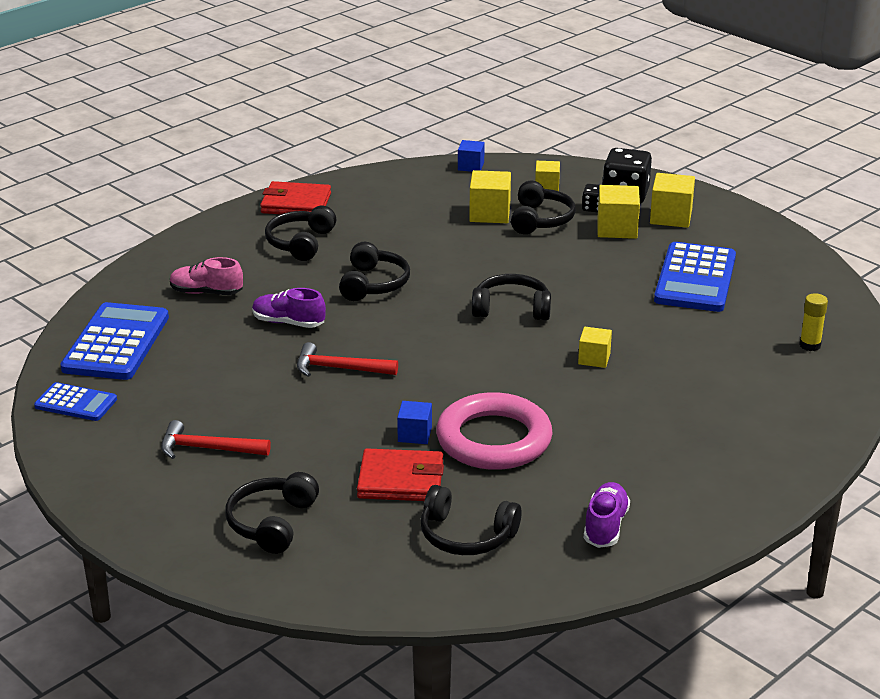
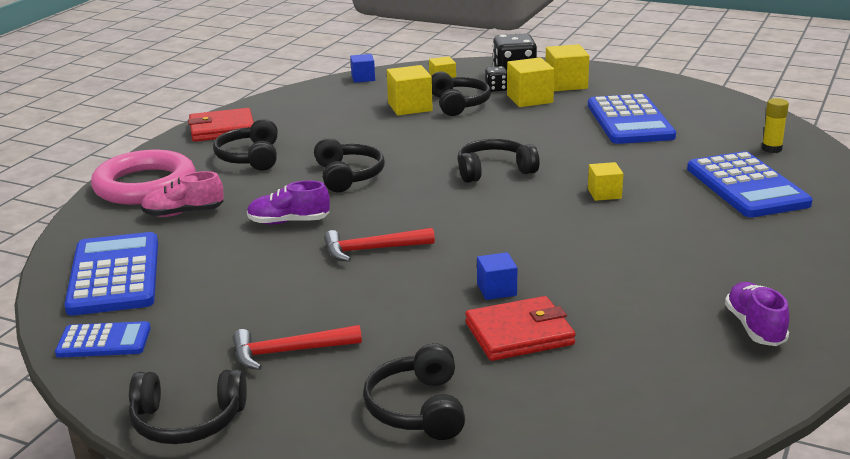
camera: 20 degrees left, 5 degrees down
(466, 535) = (632, 369): black headphones -> black headphones (187, 421)
(494, 439) = (577, 277): pink ring -> pink ring (145, 185)
(740, 383) = (747, 186): none -> blue calculator

